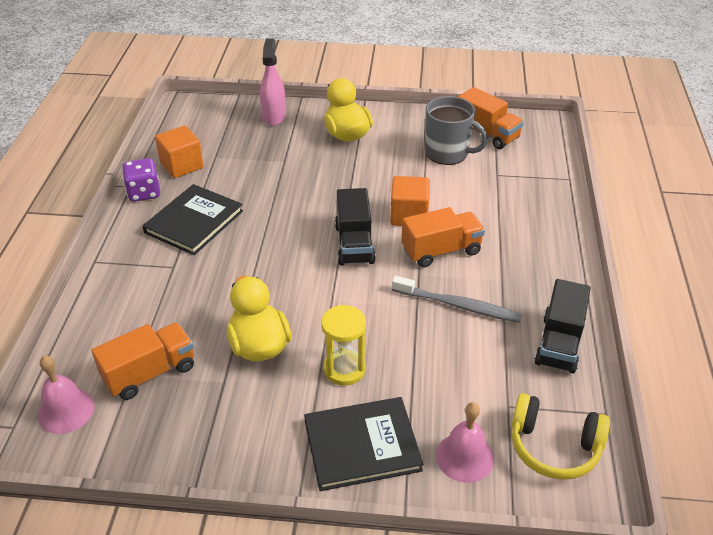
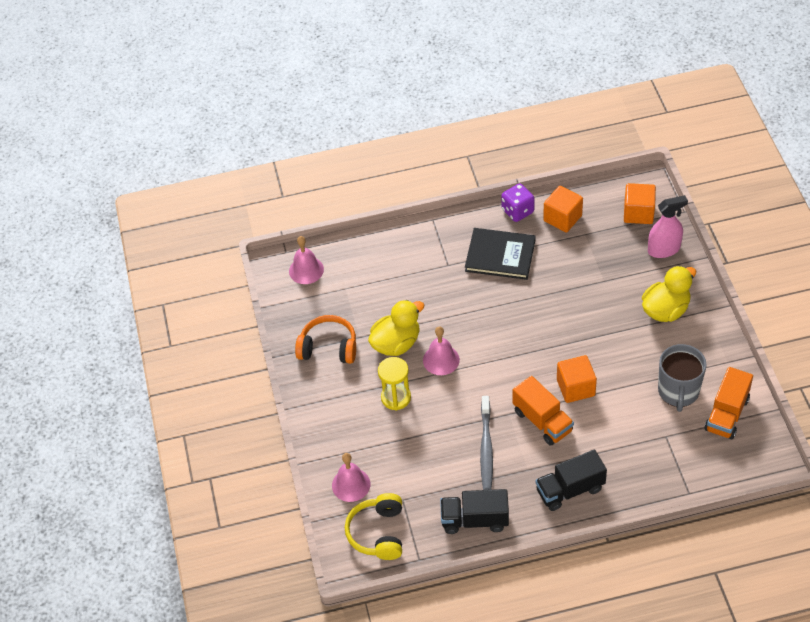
camera: 75 degrees right, 10 degrees up
(150, 373) = (350, 296): orange truck -> none
(218, 119) = (638, 213): none -> orange cube
(220, 421) = (328, 348): none -> orange headphones
(310, 310) = (441, 360): none -> pink bell
(354, 244) = (523, 363): black truck -> black truck (570, 490)
(362, 445) = (338, 427): black book -> none

